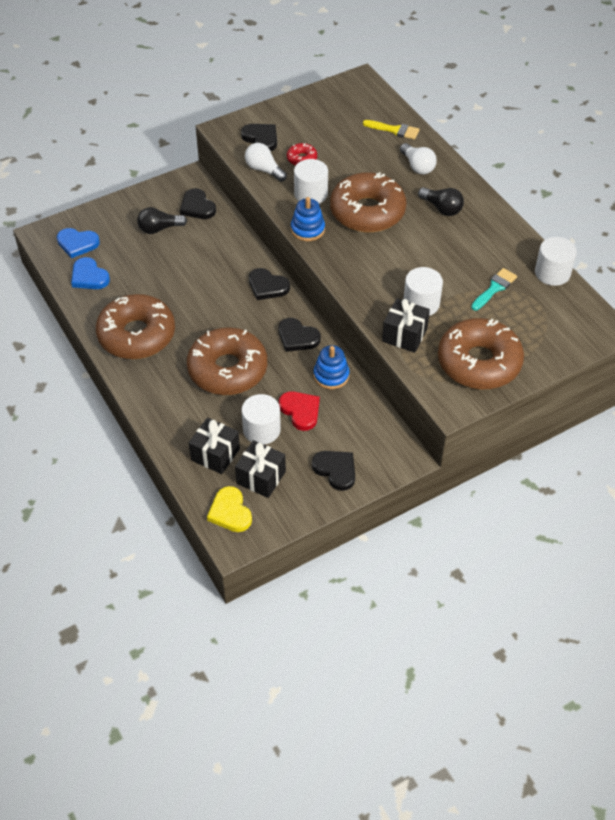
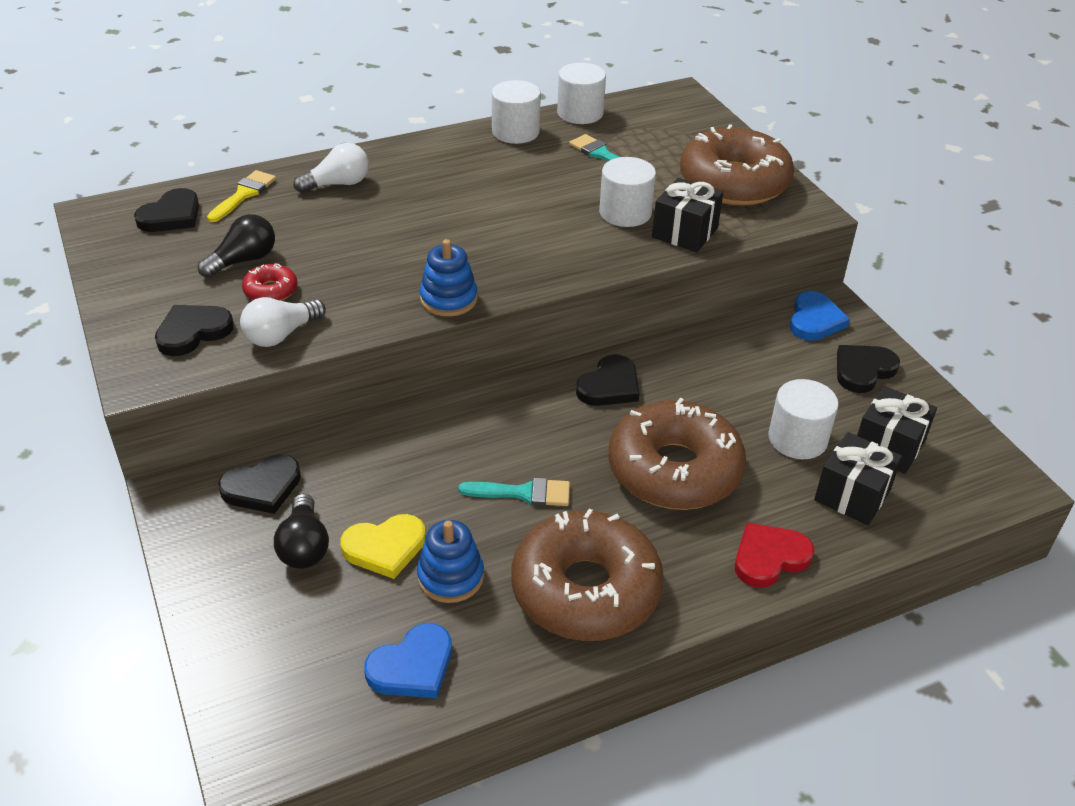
camera: 85 degrees left, 10 degrees down
(77, 244) = (305, 688): blue heart -> blue heart (815, 320)
(203, 305) = (523, 493): none -> turquoise brush
(230, 512) = (959, 484): yellow heart -> yellow heart (385, 548)
(267, 286) = (492, 410): black heart -> black heart (171, 216)
(300, 411) = (758, 395): red heart -> red heart (769, 557)
(311, 194) = (363, 289): white cylinder -> white cylinder (515, 132)
(331, 375) = (689, 358): blue stacking toy -> blue stacking toy (450, 577)
(367, 212) = (424, 238): brown donut -> none
(442, 208) = (437, 175): black light bulb -> black light bulb (243, 260)

